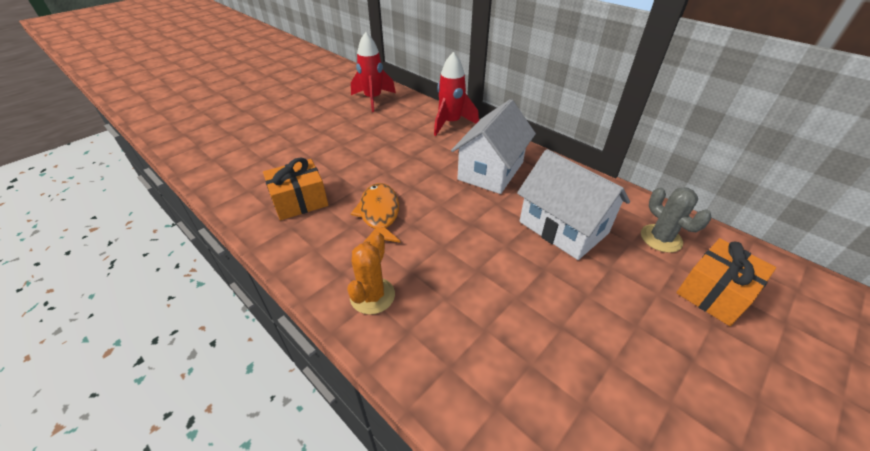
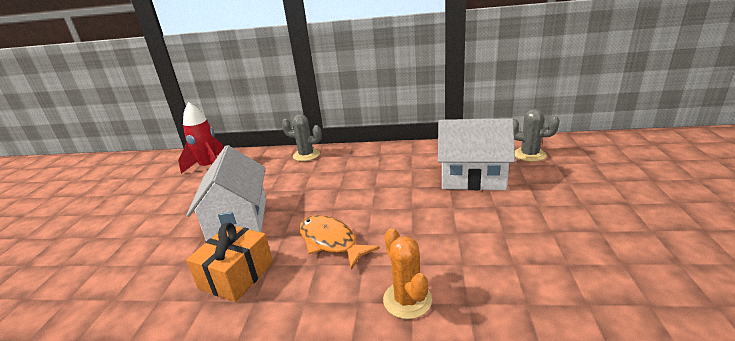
camera: 35 degrees left, 15 degrees down
(451, 123) = (306, 155): red rocket -> grey cactus
(491, 171) = (379, 170): white house -> white house (238, 220)
(714, 293) = (589, 166): orange gift -> none

